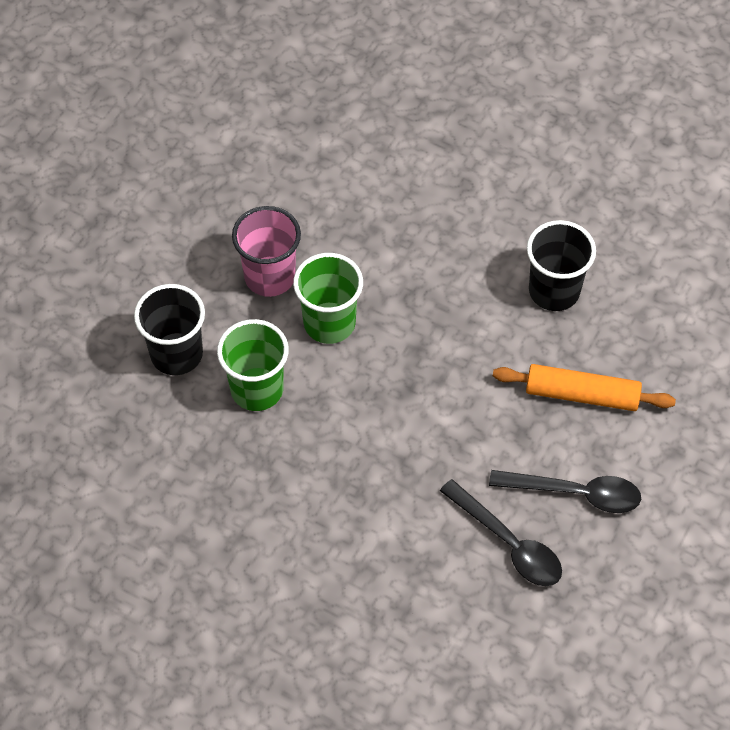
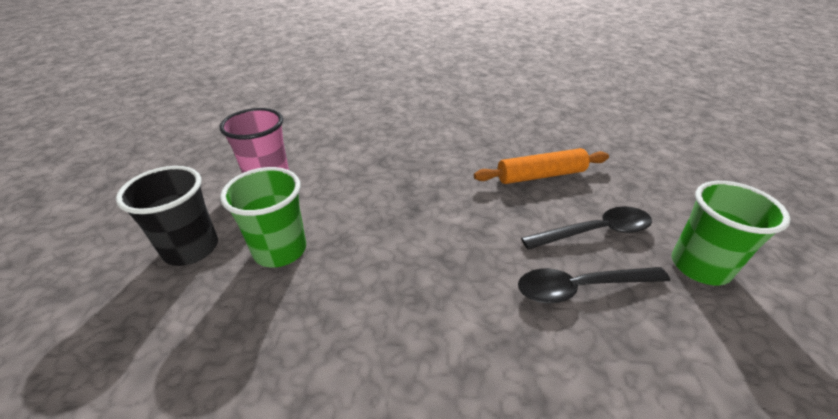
camera: 25 degrees left, 20 degrees down
(329, 323) = (328, 190): green cup -> green cup (699, 266)
(508, 543) = (581, 288): black spoon -> black spoon turned 150 degrees clockwise
(554, 291) = (476, 135): black cup -> none

